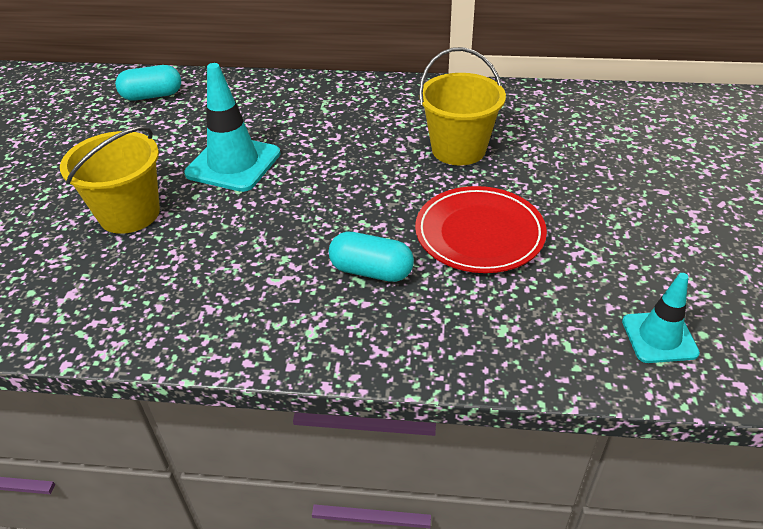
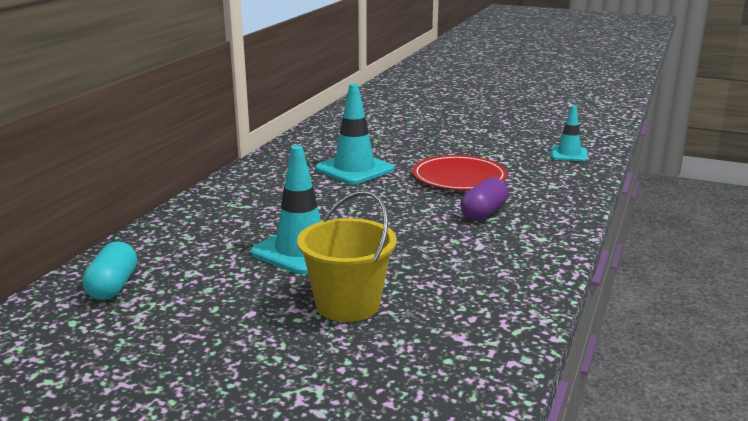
camera: 75 degrees left, 20 degrees down
(371, 271) = (483, 213): turquoise capsule -> purple capsule
(458, 149) = (354, 169): yellow bucket -> turquoise traffic cone

